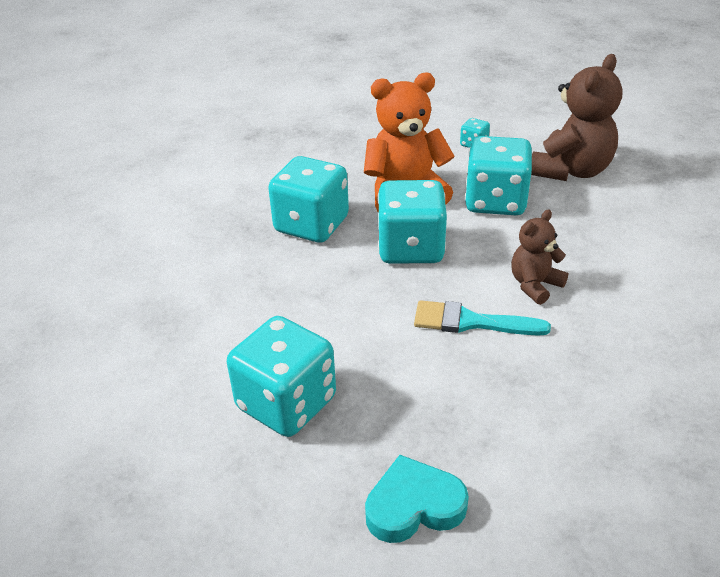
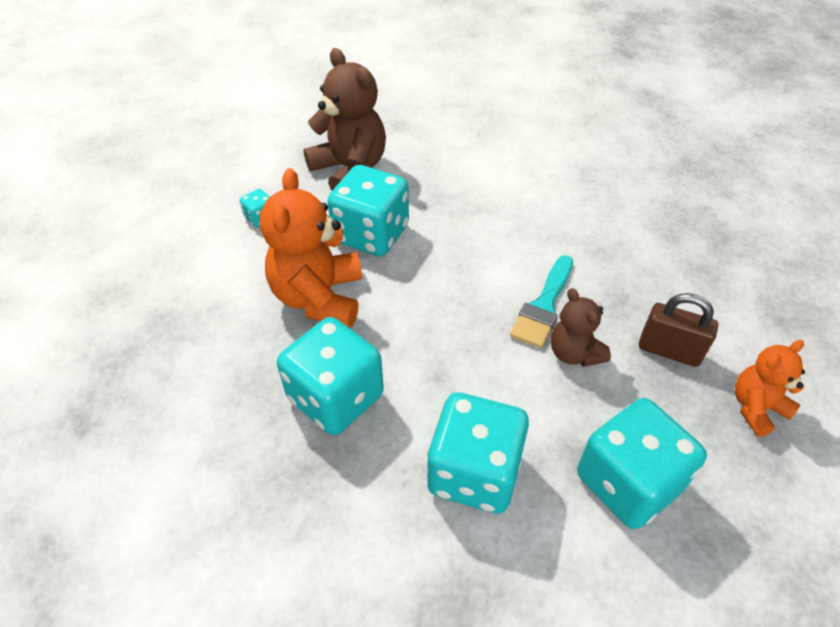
camera: 75 degrees left, 10 degrees up
(410, 248) = (418, 319): turquoise dice -> turquoise dice (474, 472)
(414, 506) = (756, 408): turquoise heart -> orange teddy bear
(460, 424) = (669, 351): none -> brown padlock
(534, 285) = (507, 249): brown teddy bear -> brown teddy bear (574, 353)

